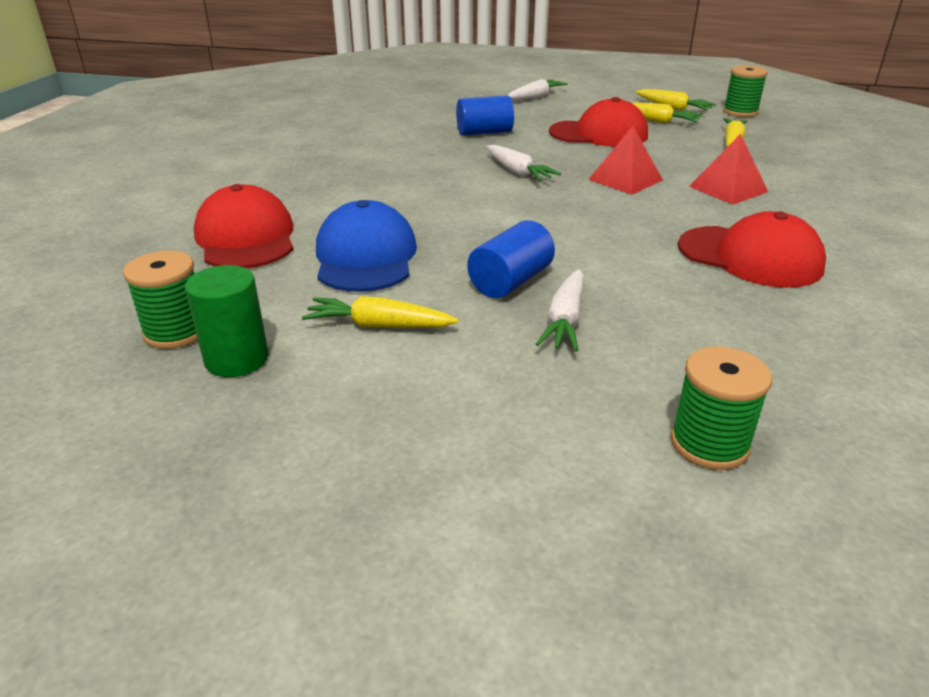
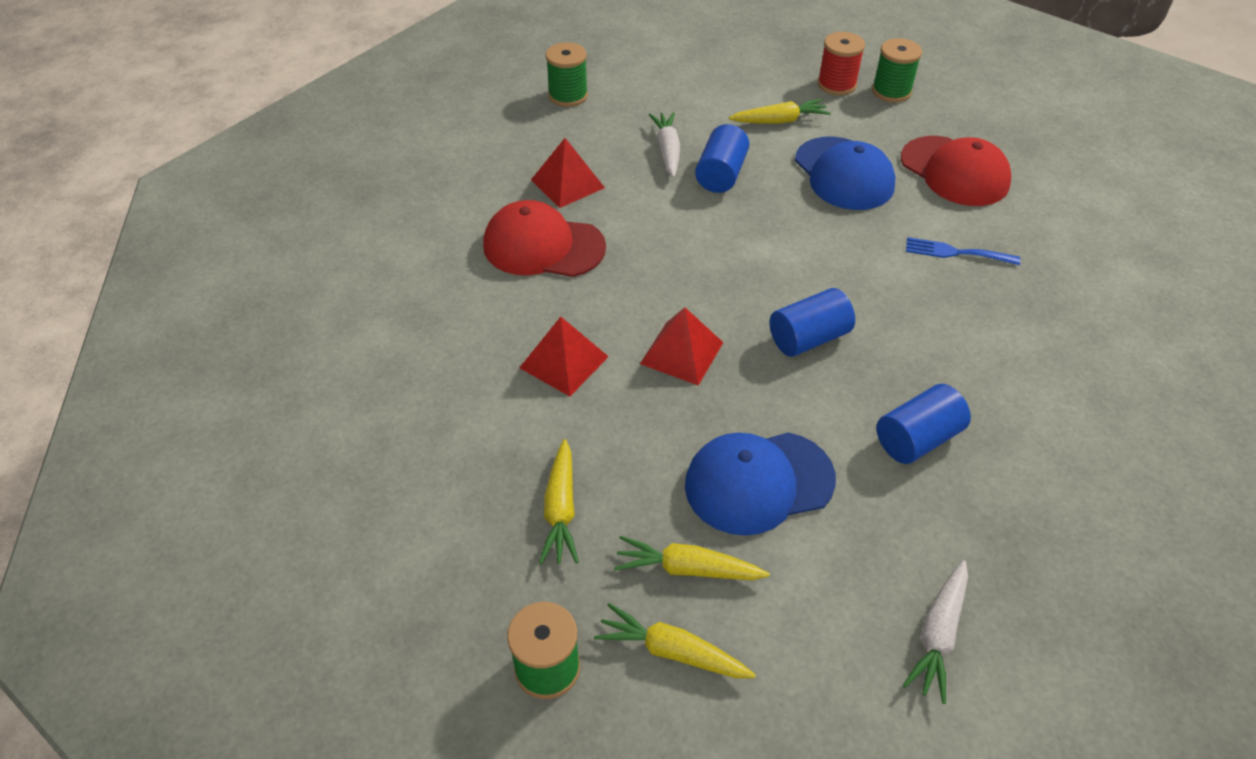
camera: 160 degrees right, 15 degrees up
(236, 359) = (836, 84): green cylinder -> red spool
(339, 191) = (956, 252): none -> blue fork
(517, 172) = (808, 338): white carrot -> blue cylinder
(599, 134) = (758, 482): red cap -> blue cap
(718, 308) = (567, 183): none -> red pyramid

